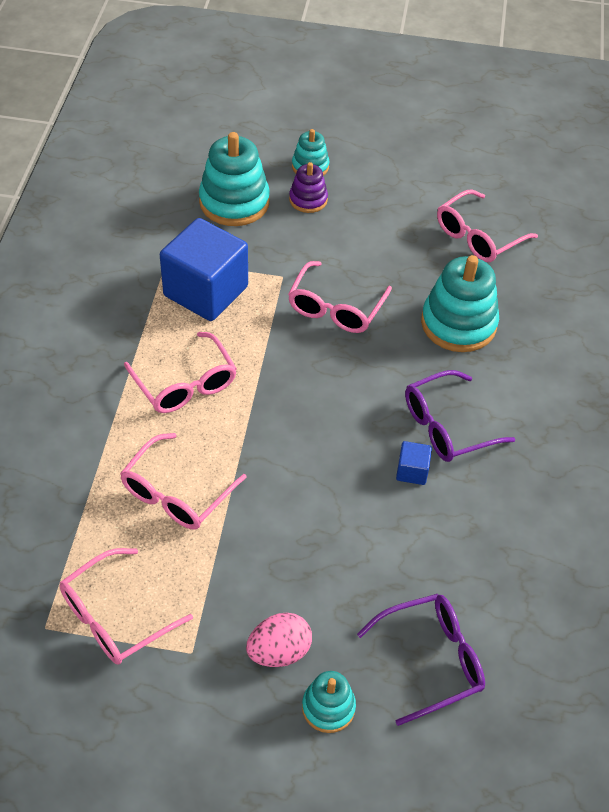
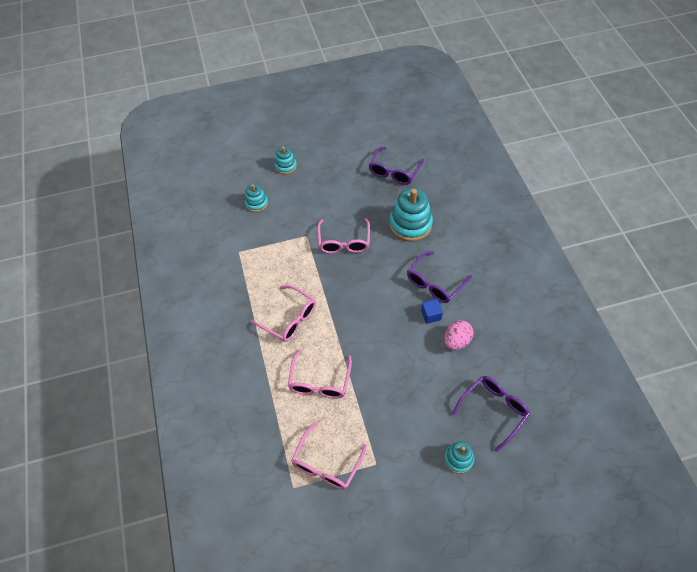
camera: 20 degrees left, 5 degrees up
(206, 291) = (270, 261): blue cube -> none
(234, 202) = (256, 203): turquoise stacking toy -> turquoise stacking toy, size x0.55
(279, 651) = (419, 442): pink egg -> pink egg (456, 341)
(308, 200) = (295, 186): purple stacking toy -> none
(478, 236) = (394, 171): pink glasses -> purple glasses

